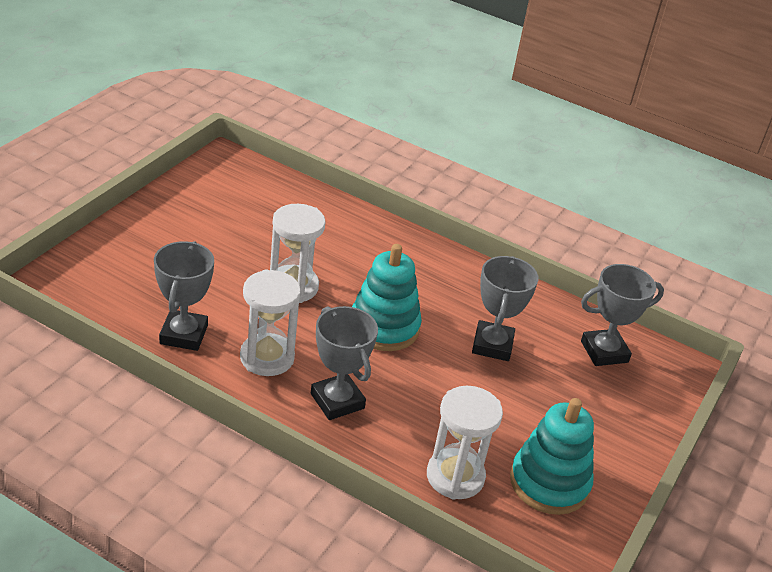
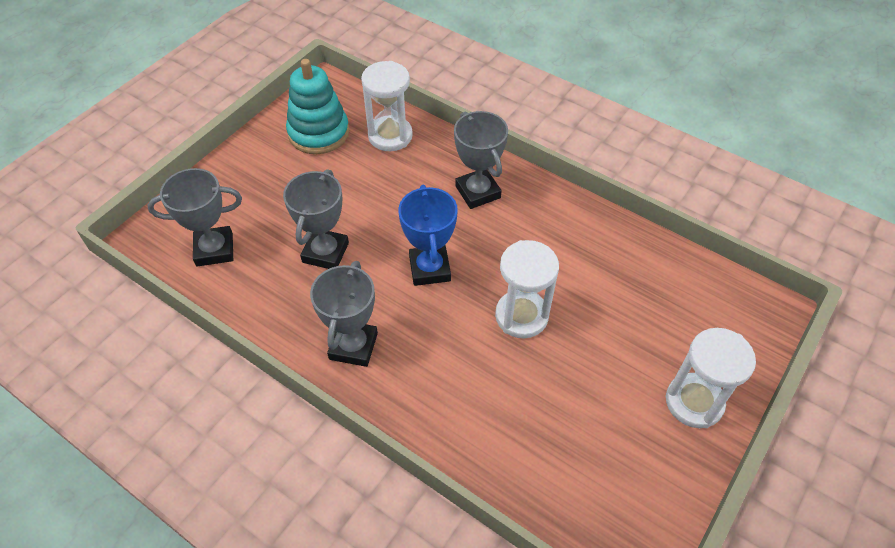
camera: 170 degrees left, 15 degrees up
(183, 334) = (620, 252): grey trophy -> grey trophy (353, 346)
(267, 357) = (540, 231): white hourglass -> white hourglass (694, 402)
(384, 327) = (429, 269): turquoise stacking toy -> blue trophy

